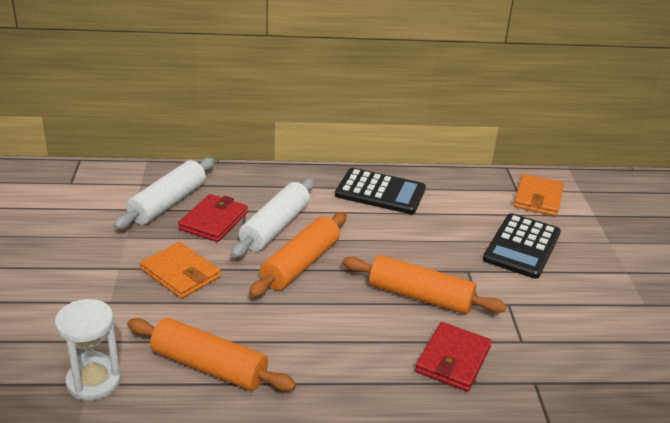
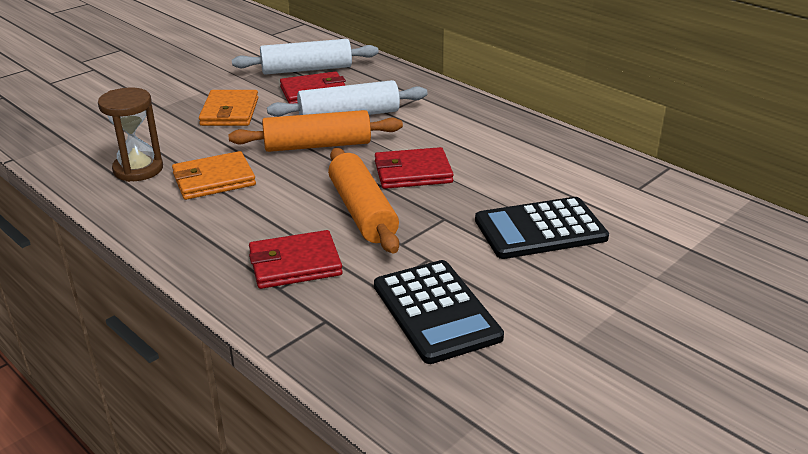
camera: 50 degrees right, 0 degrees up
(94, 381) = (70, 141): white hourglass -> none
(209, 366) = (138, 169): orange rolling pin -> brown hourglass
(380, 192) = (487, 130): black calculator -> black calculator (436, 311)
(395, 249) = (412, 172): none -> red wallet
(538, 198) = (649, 204): orange wallet -> orange wallet (214, 179)

